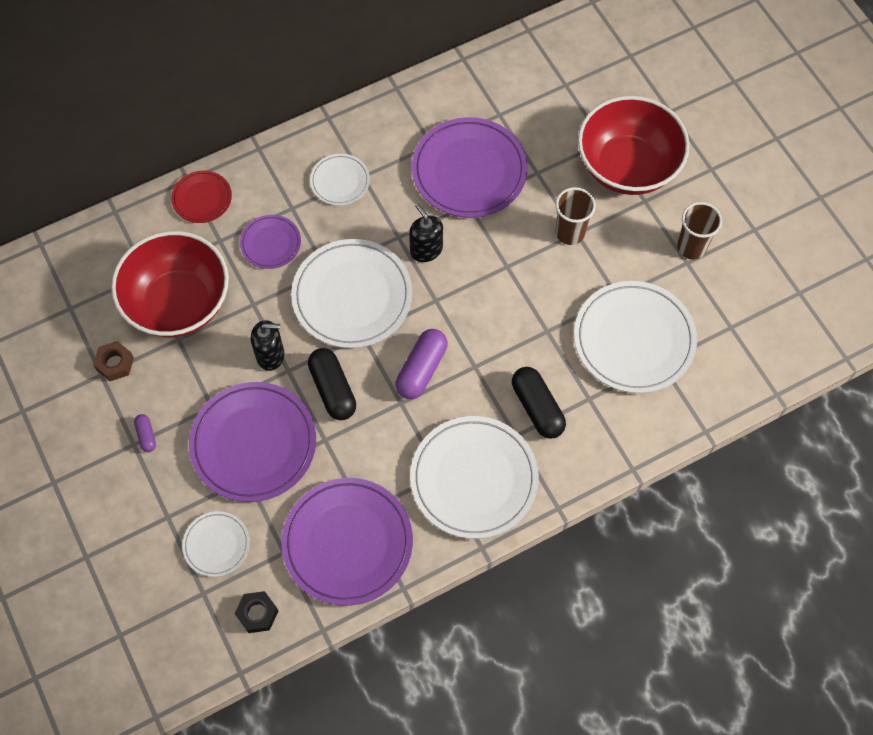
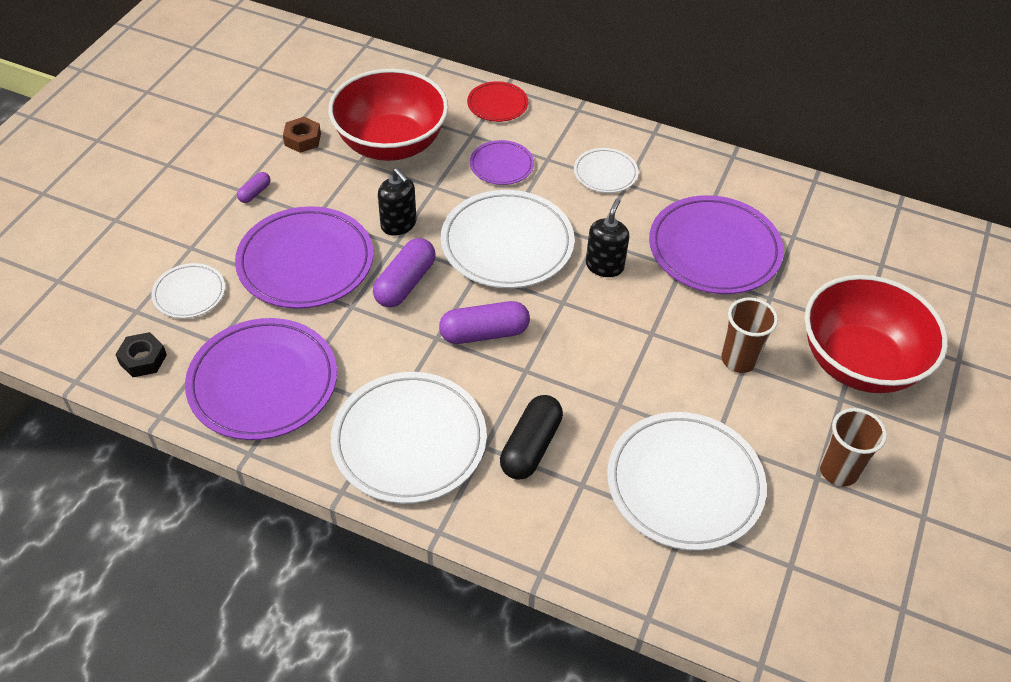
camera: 50 degrees right, 15 degrees down
(333, 389) = (405, 283): black capsule -> purple capsule

